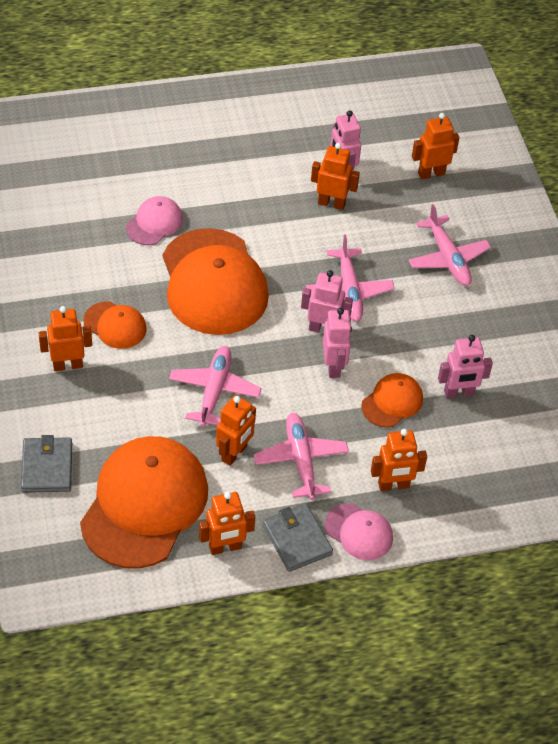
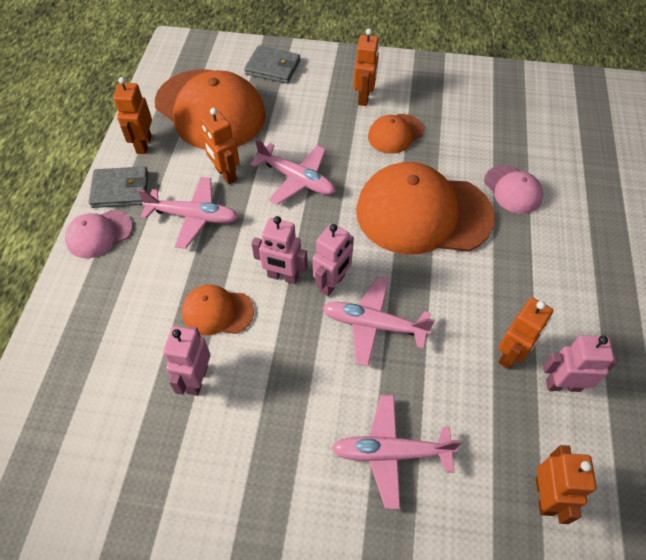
camera: 115 degrees right, 5 degrees up
(392, 402) = (217, 311): orange cap -> orange cap turned 120 degrees clockwise
(393, 485) = (127, 277): orange robot -> none

